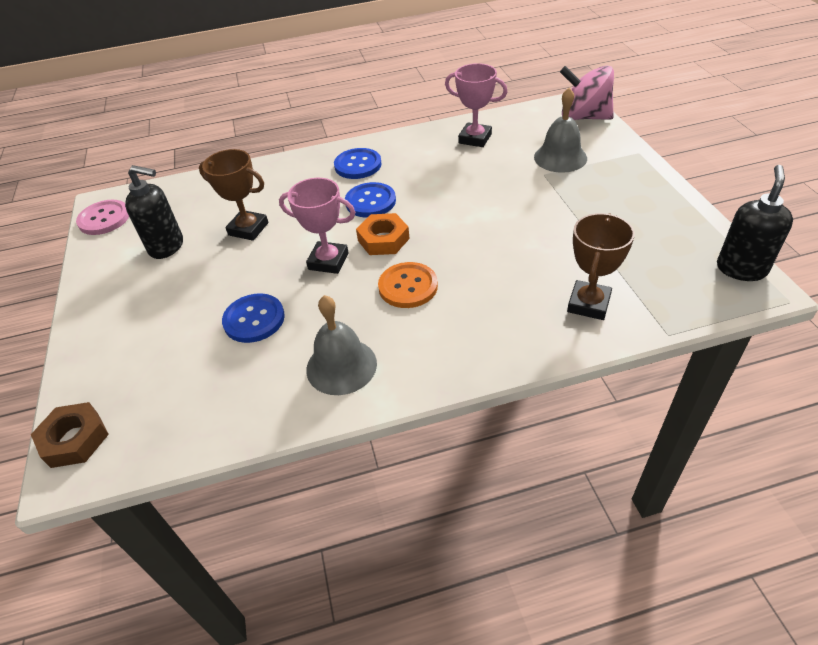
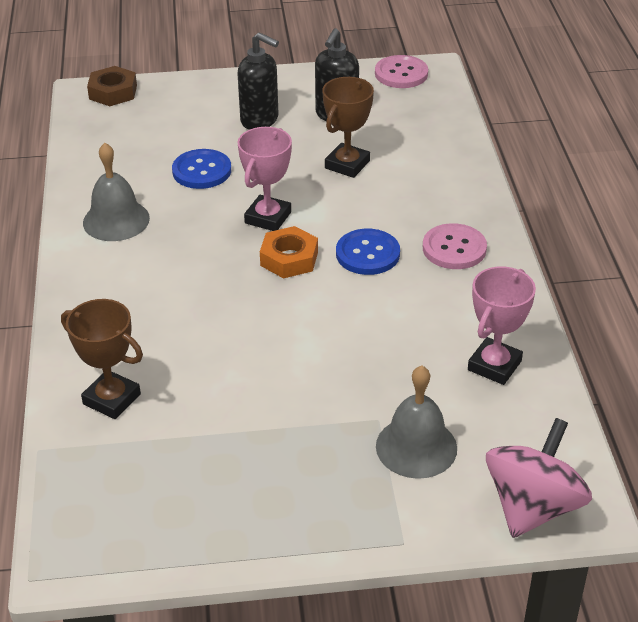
camera: 95 degrees right, 5 degrees down
(358, 165) = (454, 248): blue button -> pink button
(408, 286) = (202, 269): orange button -> none
(741, 269) = (102, 557): black soap dispenser -> black soap dispenser (260, 120)

